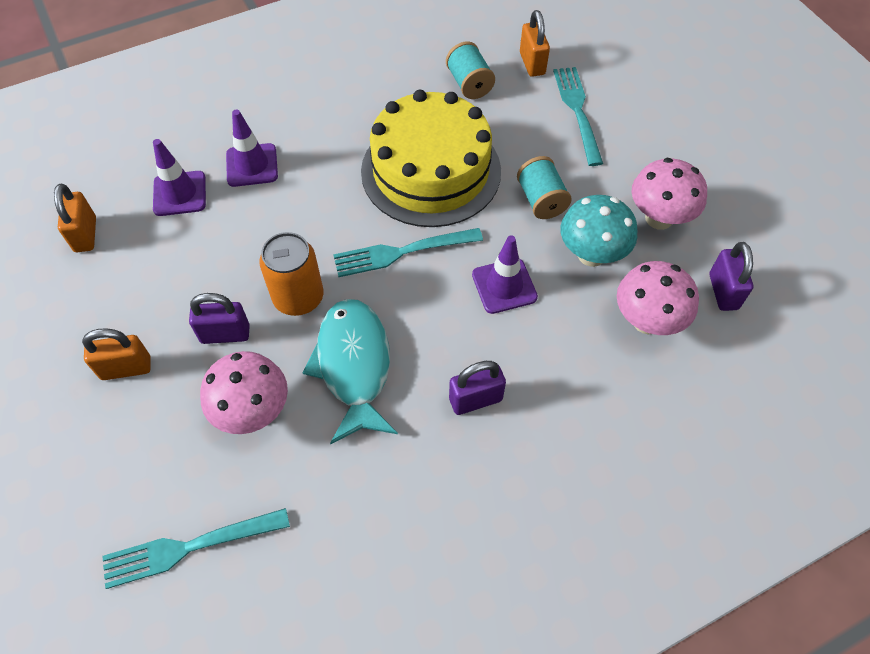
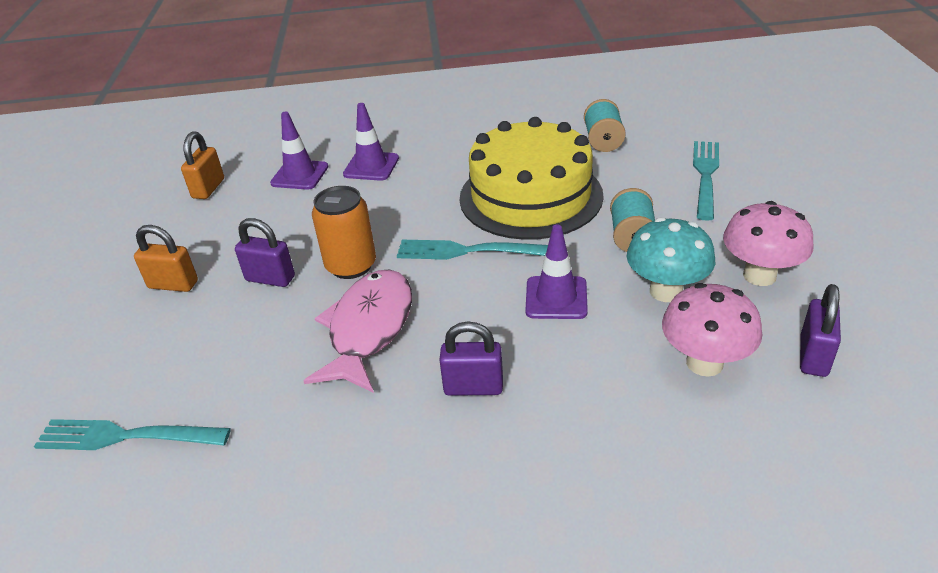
camera: 25 degrees right, 20 degrees down
(253, 411) = (254, 343): pink mushroom -> none
(354, 366) = (368, 329): turquoise fish -> pink fish
(532, 63) = (674, 135): orange padlock -> none

